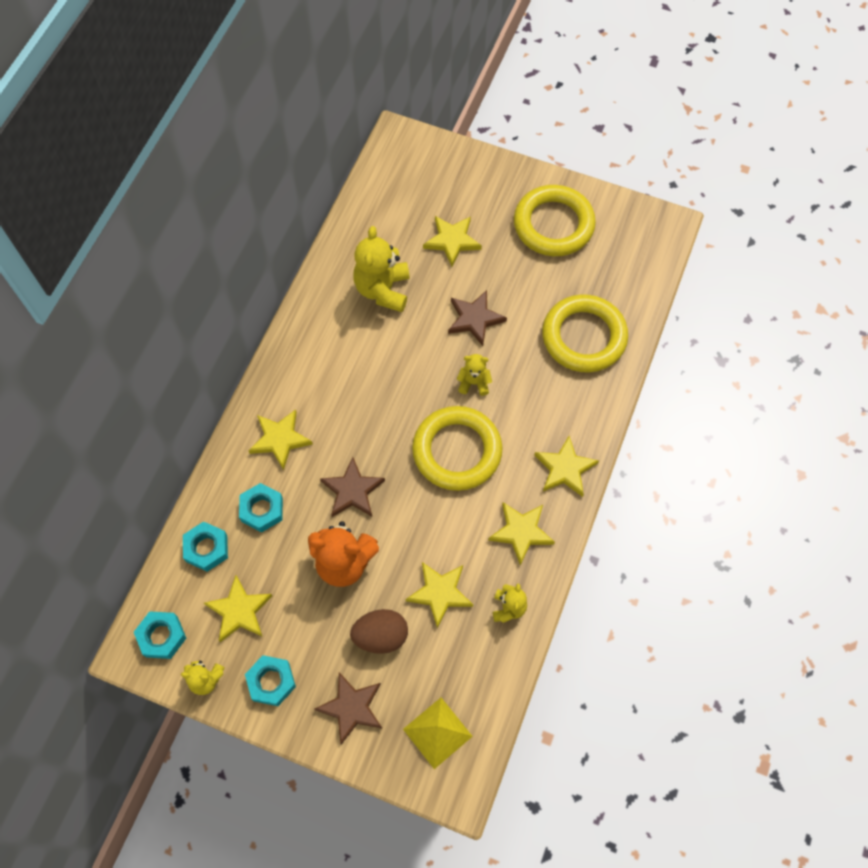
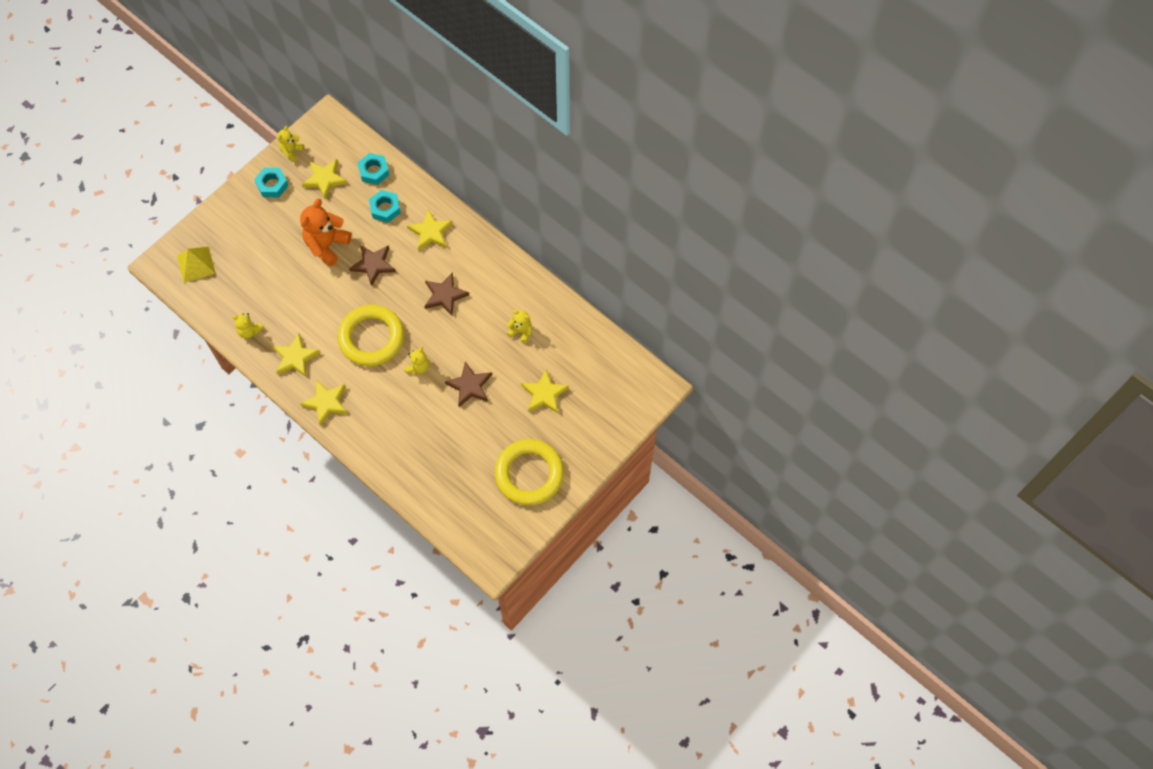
camera: 110 degrees right, 0 degrees up
(162, 636) = (329, 135): turquoise nut -> none
(351, 708) = (235, 223): brown star -> brown star (445, 295)
(381, 636) = (269, 252): brown egg -> none
(383, 290) = (521, 331): yellow teddy bear -> yellow teddy bear, size x0.54
(440, 593) = (279, 294): yellow star -> none
(584, 337) = (422, 456): yellow ring -> none

